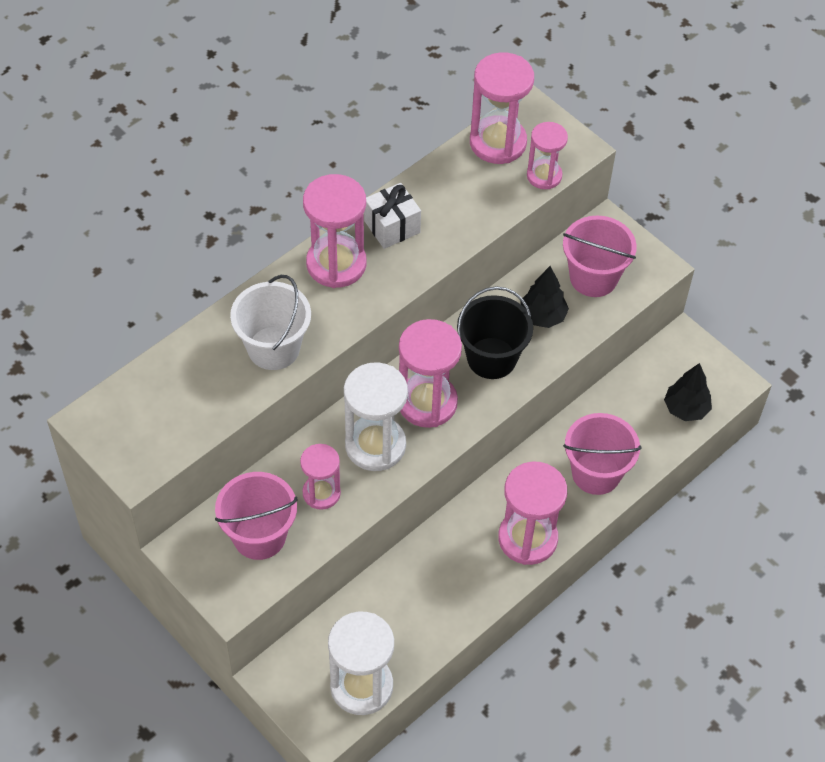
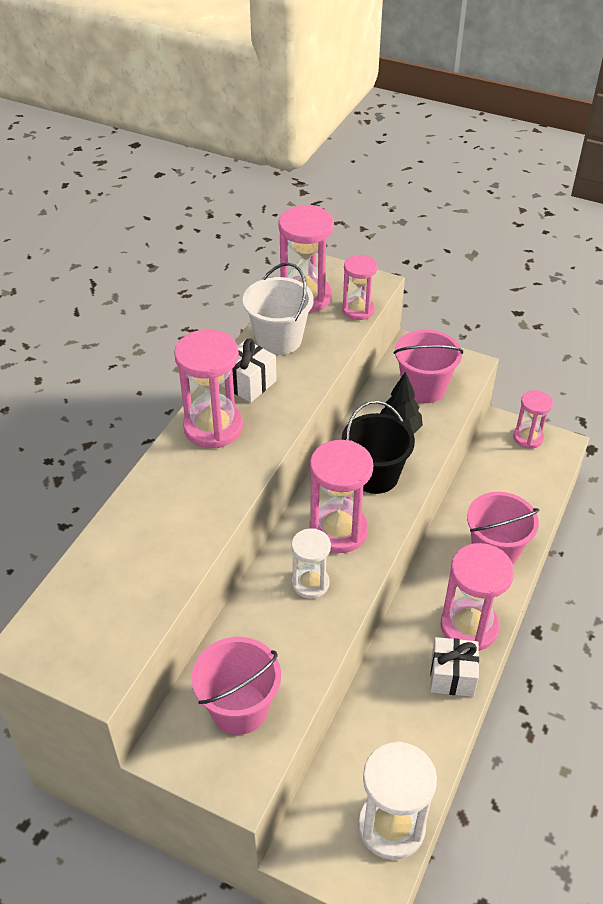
camera: 20 degrees left, 10 degrees down
(273, 348) = (188, 516): white bucket -> white bucket (279, 339)
(321, 493) = (281, 644): pink hourglass -> pink hourglass (528, 438)
(375, 445) = (310, 583): white hourglass -> white hourglass, size x0.61
(485, 578) = (452, 676): none -> white gift
(685, 409) = (536, 476): black tree -> none

